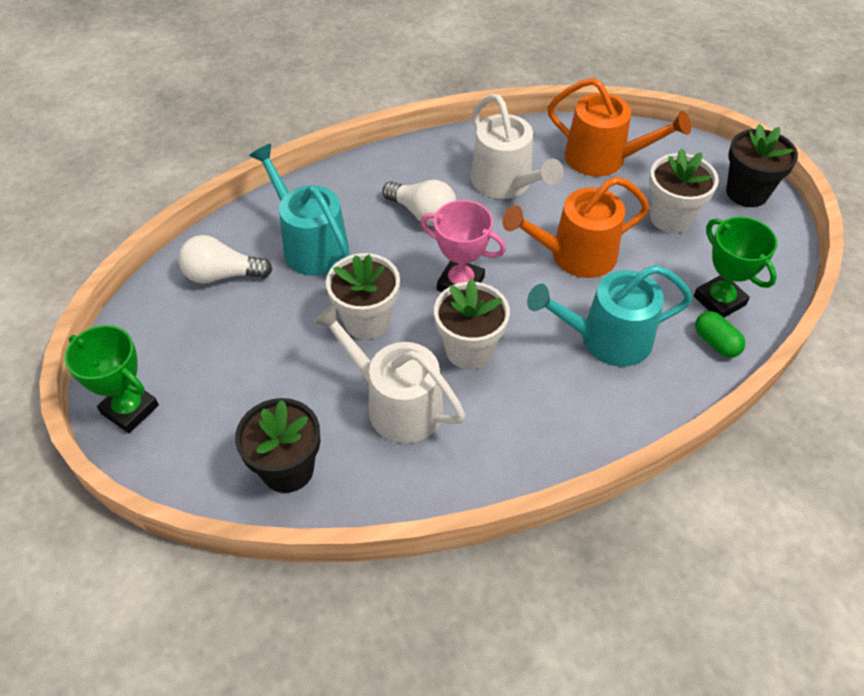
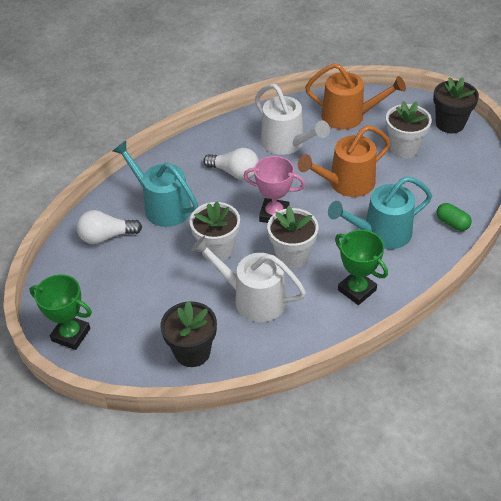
camera: 10 degrees left, 5 degrees down
(719, 300) = (448, 196): green trophy -> green trophy (357, 290)

